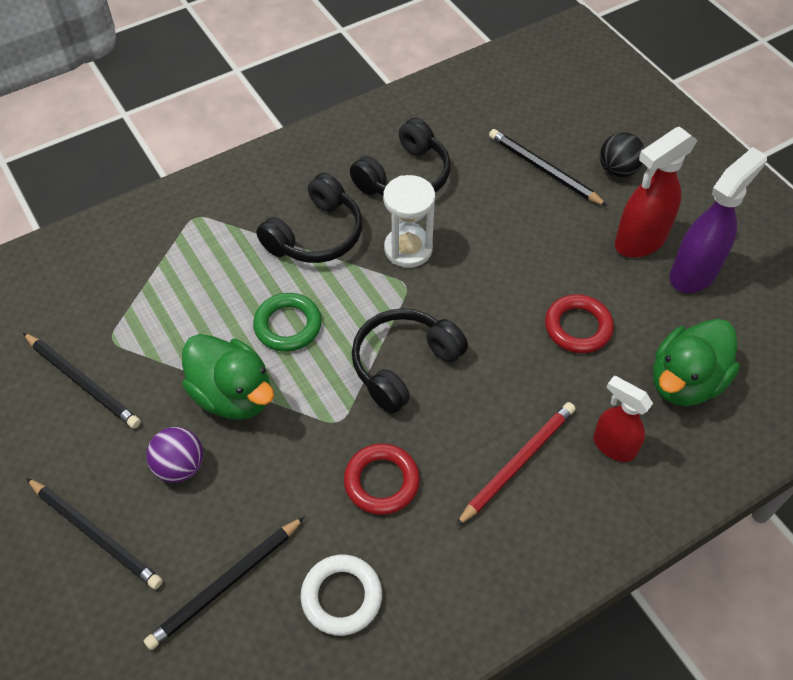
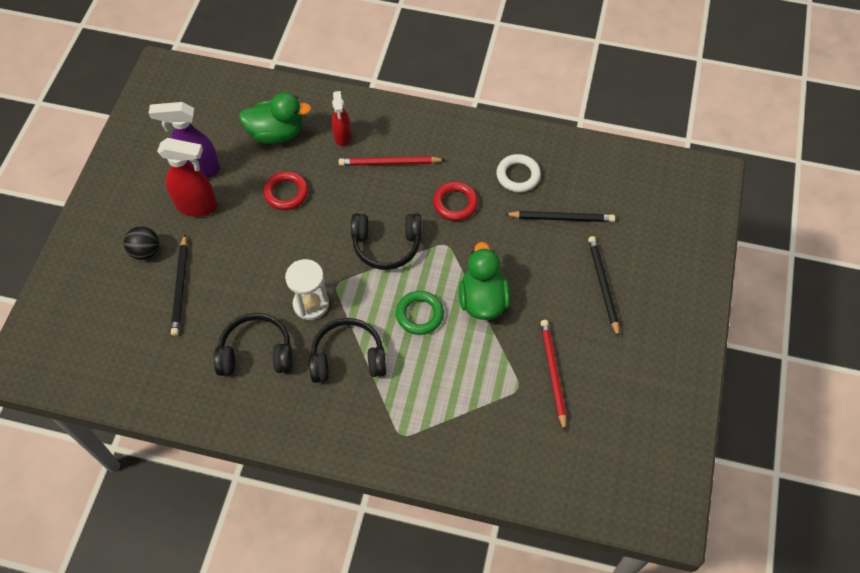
camera: 135 degrees left, 5 degrees up
(83, 382) = (552, 373): black pencil -> red pencil
(180, 466) = (539, 285): purple ball -> none

